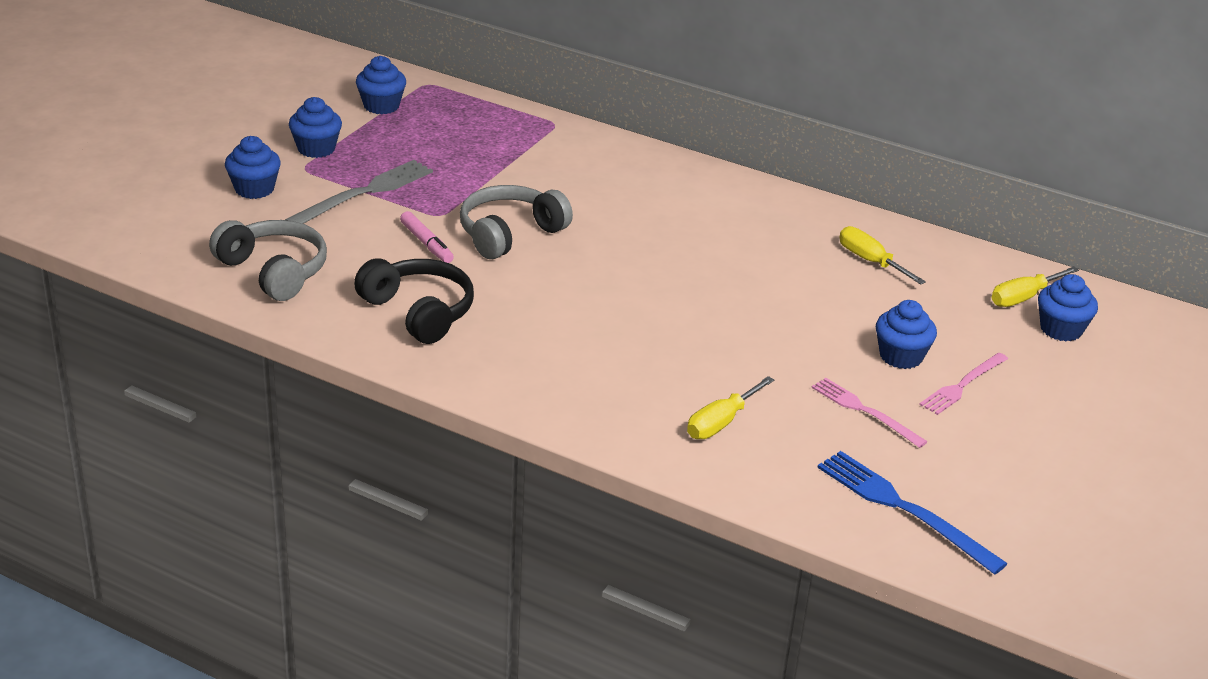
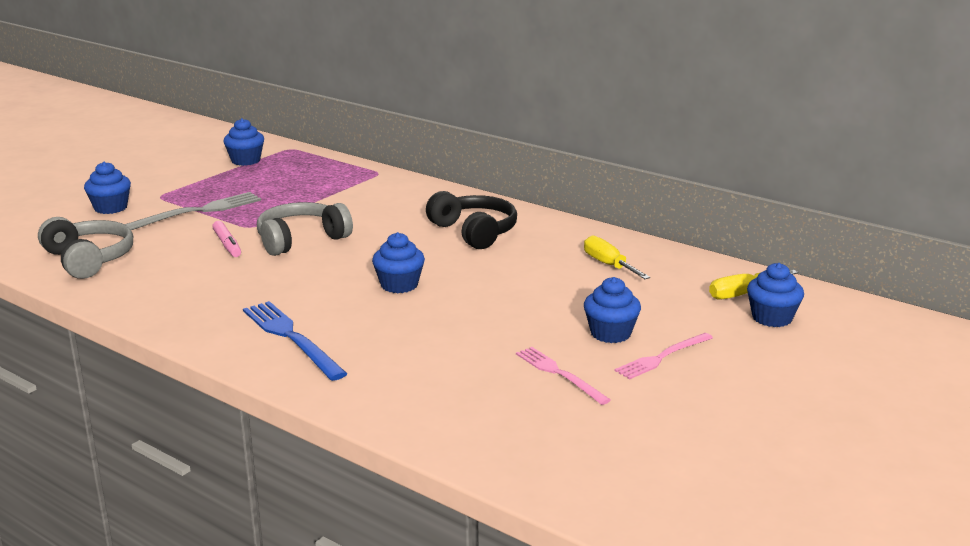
camera: 10 degrees right, 10 degrees down
(316, 149) = (177, 185): blue cupcake -> blue cupcake (399, 285)
(419, 312) = (191, 289): black headphones -> black headphones (474, 232)
(721, 422) = (417, 378): yellow screwdriver -> none
(903, 509) = (566, 455): blue fork -> blue fork (291, 338)

